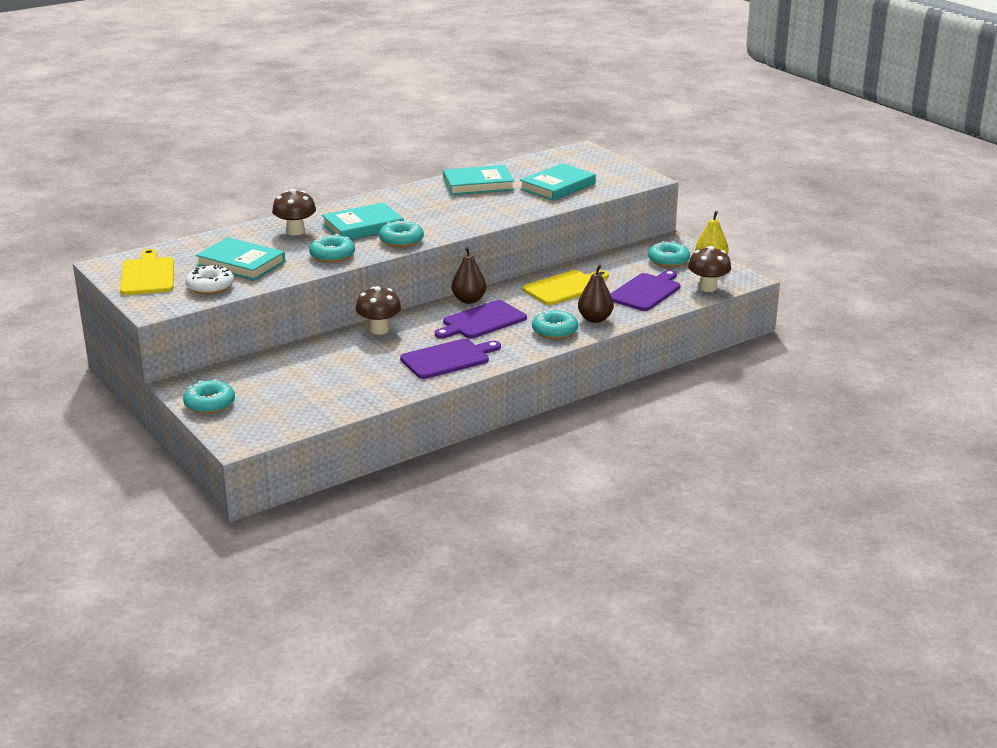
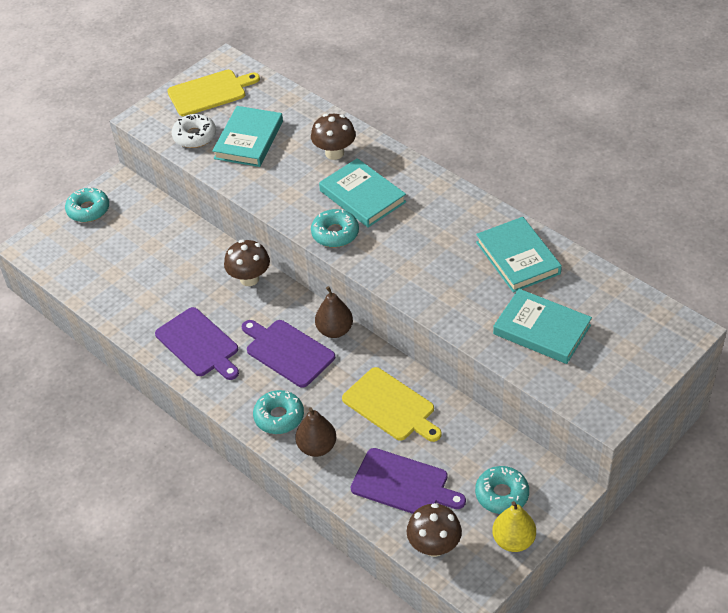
camera: 80 degrees right, 20 degrees up
(332, 255) = (284, 194): turquoise donut -> none

